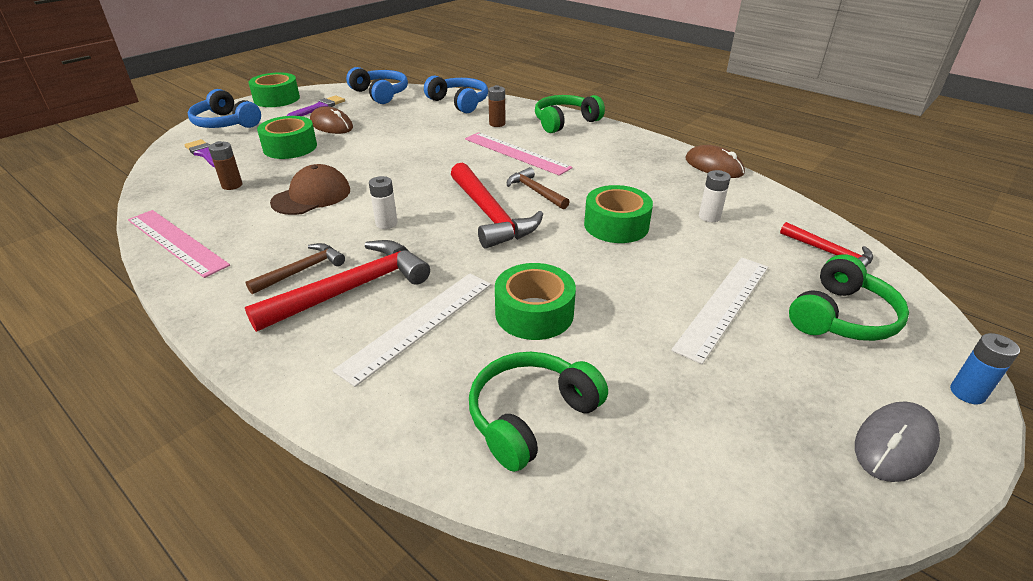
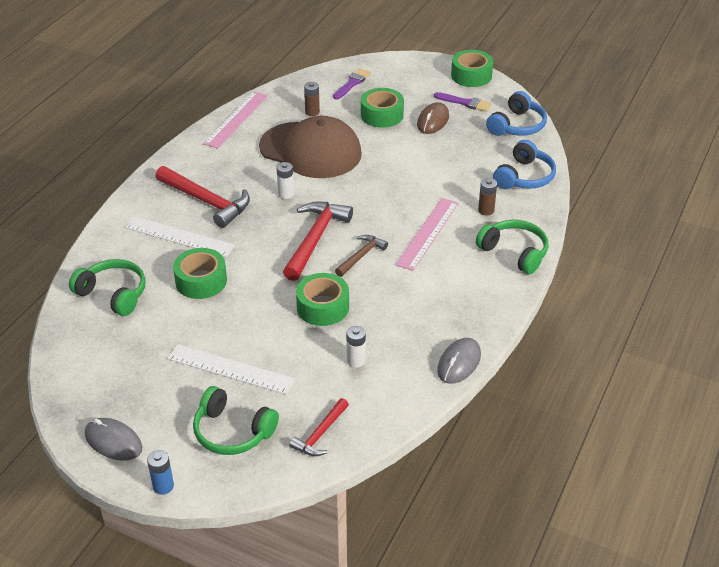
camera: 75 degrees right, 5 degrees up
(226, 123) = (409, 70): blue headphones -> none
(301, 270) = (220, 176): brown hammer -> none
(311, 196) = (310, 150): brown cap -> brown cap, size x1.77
(490, 215) = (315, 239): red hammer -> red hammer turned 150 degrees clockwise
(714, 166) = (459, 363): brown mouse -> grey mouse

